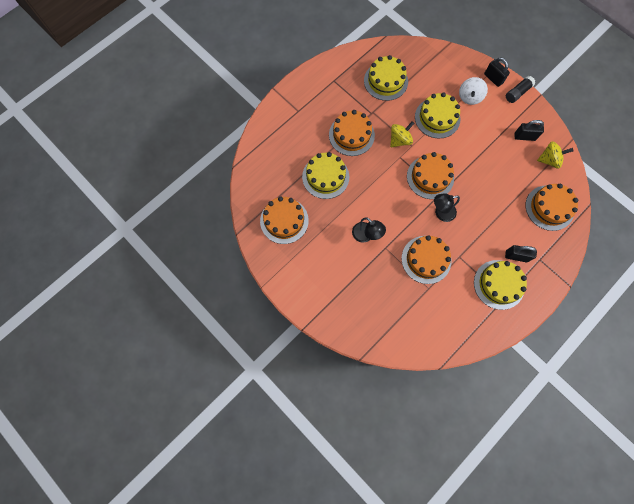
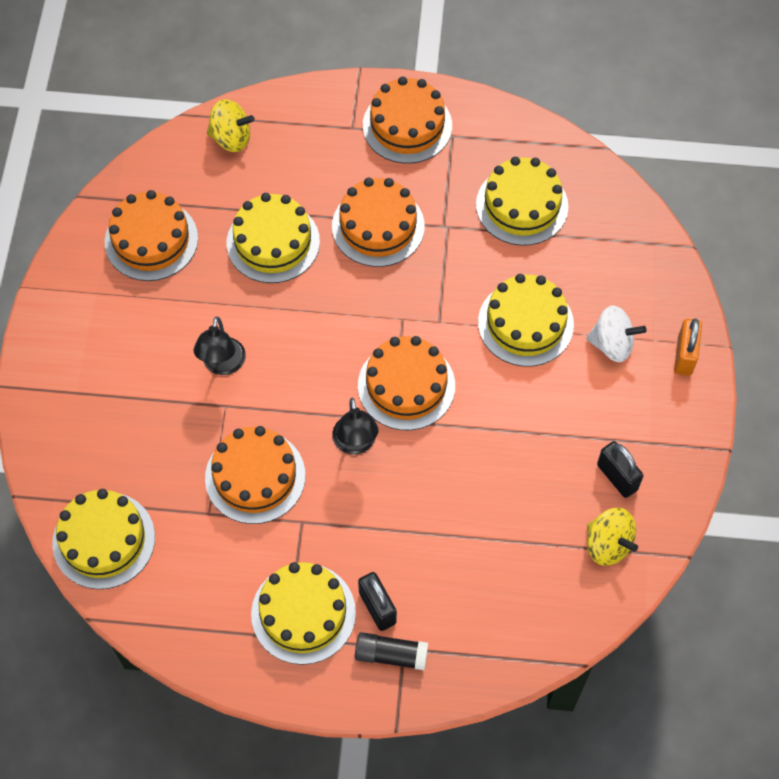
camera: 50 degrees right, 10 degrees down
(399, 140) = (432, 298): yellow spinning top -> yellow spinning top (231, 138)
(409, 337) = (104, 540): none -> yellow cake
(441, 213) = (355, 444): black lamp -> black lamp turned 135 degrees counterclockwise
(469, 97) = (612, 344): white spinning top -> white spinning top turned 150 degrees counterclockwise
(493, 78) = (684, 356): black padlock -> orange padlock
(517, 93) = (693, 411): black glue stick -> black glue stick (391, 655)
(549, 208) = (515, 603): orange cake -> orange cake (407, 125)

